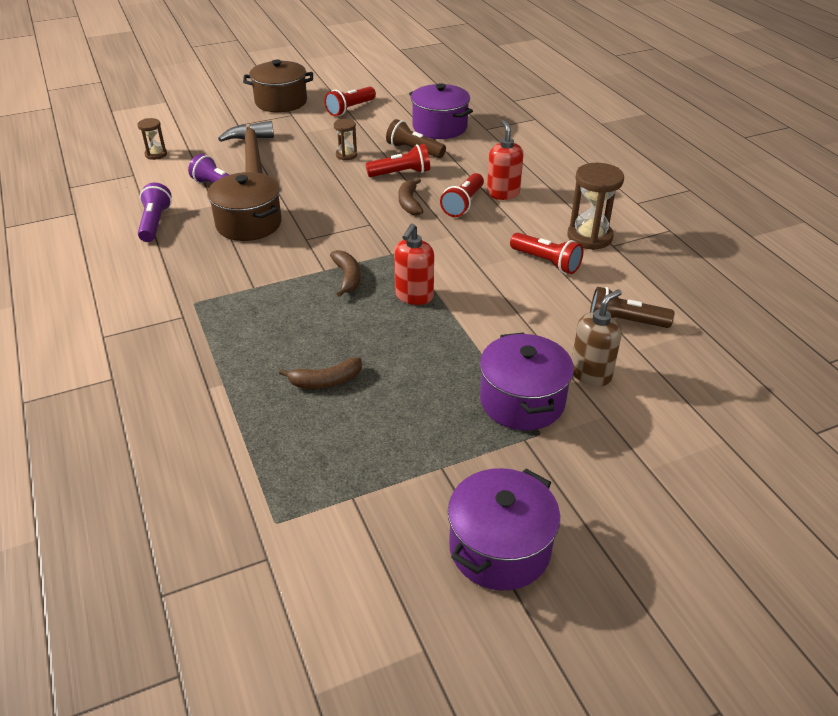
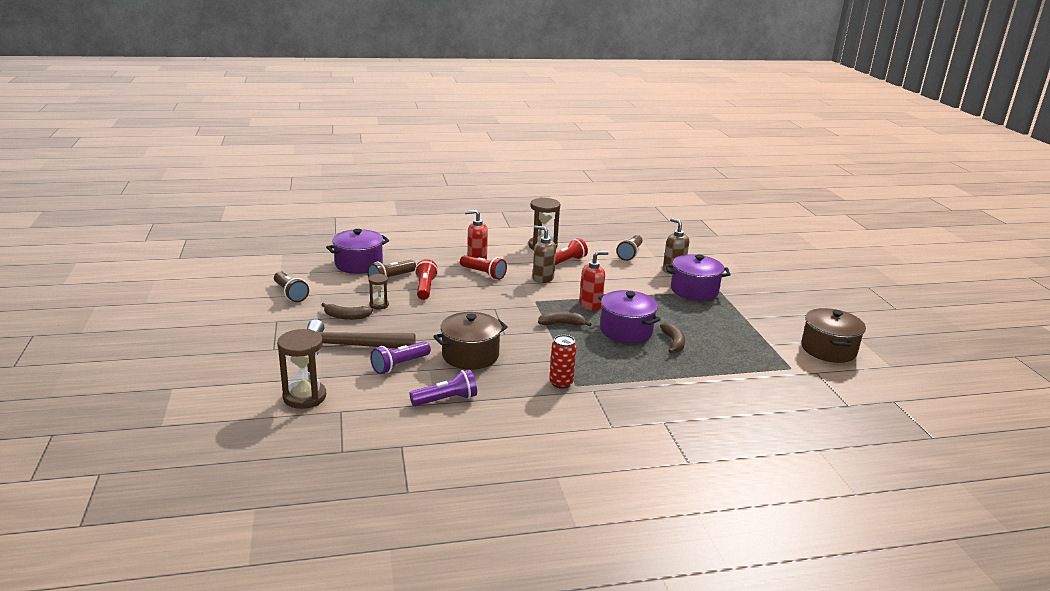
camera: 80 degrees left, 15 degrees down
(155, 223) = (446, 400): purple flashlight -> purple flashlight turned 150 degrees clockwise
(156, 154) = (304, 397): brown hourglass -> brown hourglass, size x1.80
(197, 291) = (561, 383): none -> red can
(281, 102) = (241, 323): brown pot -> brown pot (828, 349)
(350, 109) = (290, 294): red flashlight -> brown flashlight
(409, 203) = (472, 291): brown banana -> brown banana (346, 317)
(414, 296) = (590, 305): red soap dispenser -> red soap dispenser turned 60 degrees counterclockwise
(477, 249) = (542, 278): none -> brown soap dispenser
(499, 548) = (797, 312): purple pot -> purple pot (626, 330)

